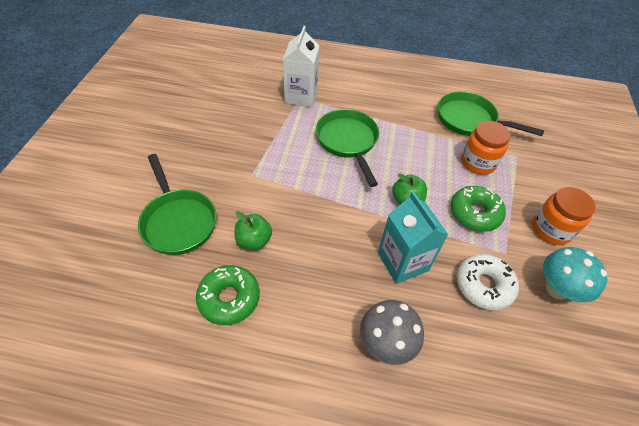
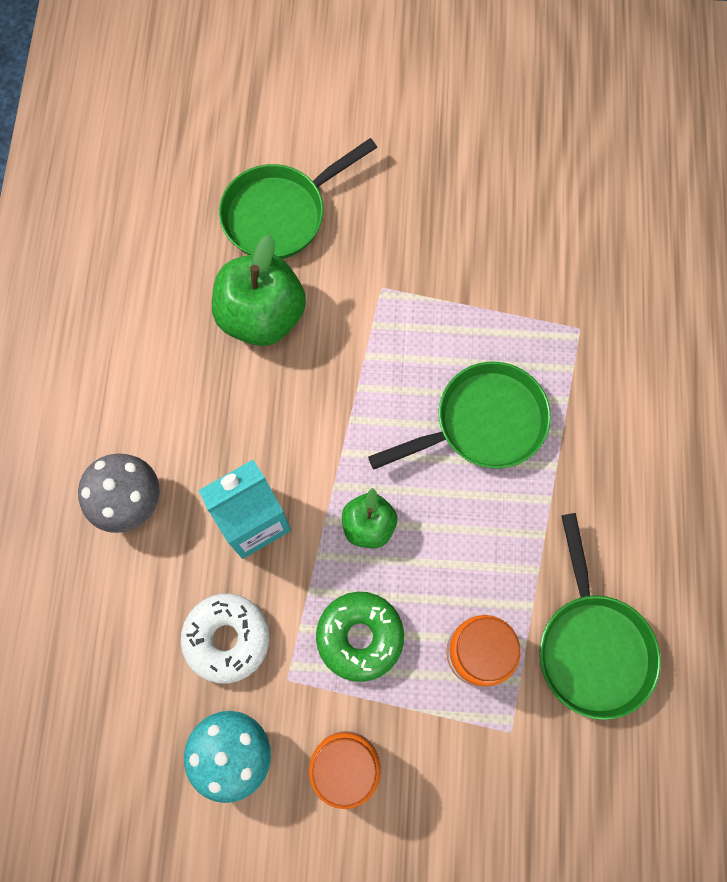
camera: 85 degrees right, 20 degrees up
(229, 298) = (173, 305): green donut -> none
(254, 240) = (262, 316): green apple -> green apple, size x1.77
(301, 96) = (583, 330): white carton -> none
(469, 120) = (592, 646): green pan -> green pan turned 150 degrees clockwise

